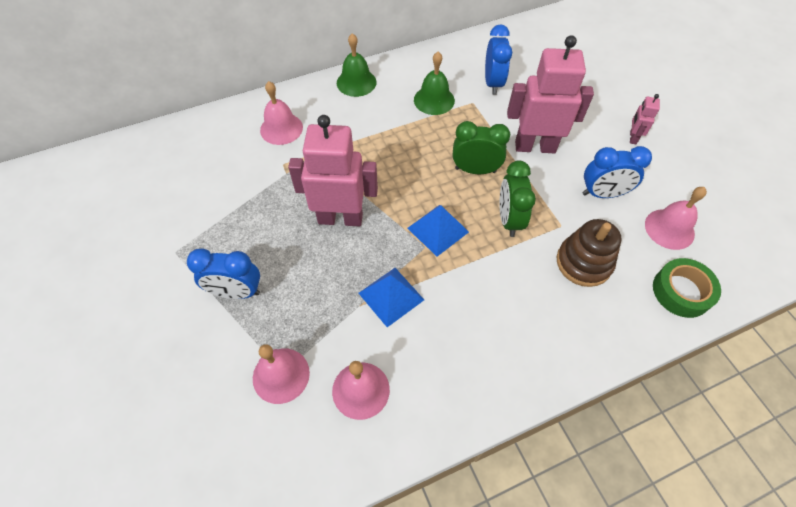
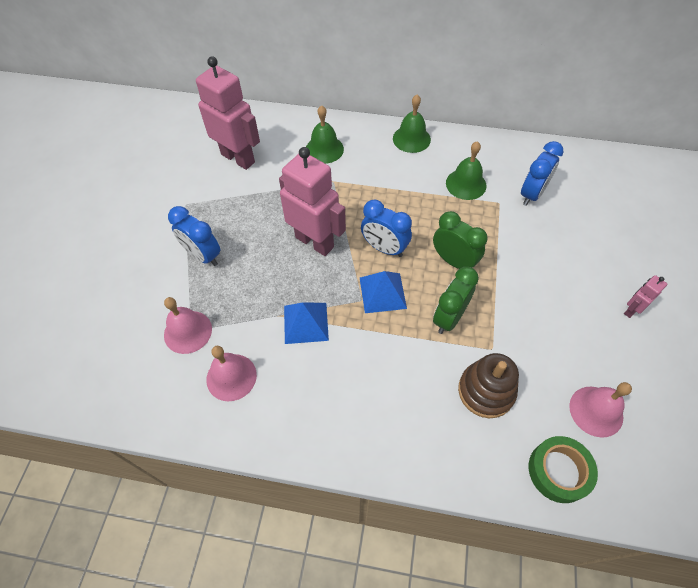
camera: 35 degrees right, 0 degrees up
(281, 128) = (324, 149): pink bell -> green bell
(535, 146) = (525, 269): pink robot -> pink robot (238, 158)
(602, 194) = (555, 344): blue clock -> blue clock (384, 248)

